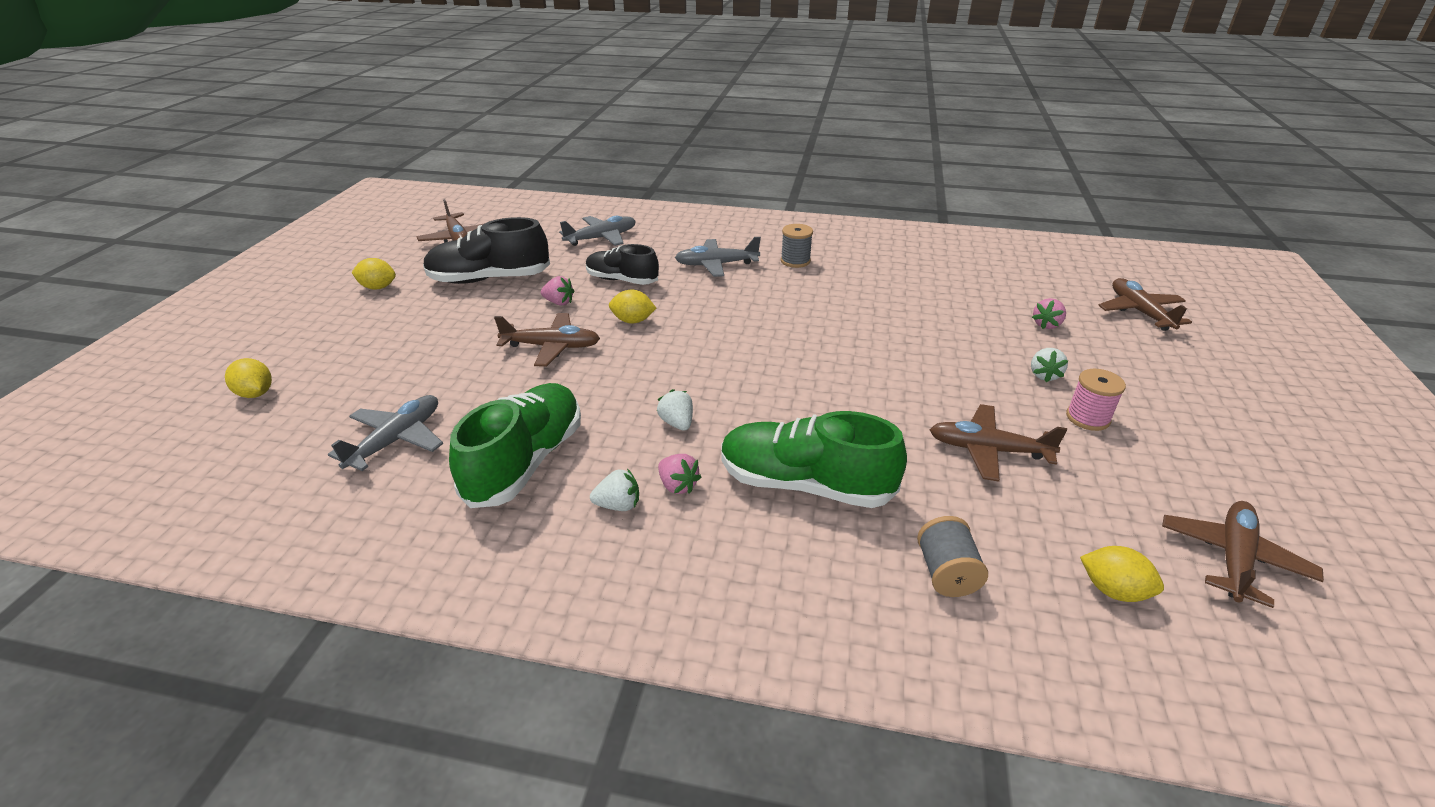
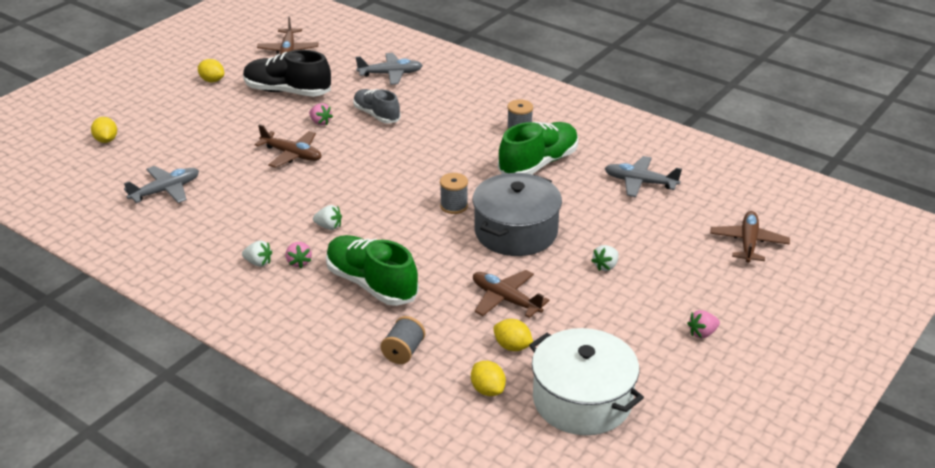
camera: 25 degrees right, 0 degrees up
(526, 462) = (226, 224): green shoe -> green shoe (538, 164)
(622, 280) = (376, 115): black shoe -> grey shoe
(633, 321) = (358, 149): yellow lemon -> yellow lemon (512, 346)
(677, 423) = (329, 226): white strawberry -> white strawberry turned 105 degrees clockwise
(716, 265) = (455, 119): grey plane -> grey plane (640, 182)
(808, 355) = (454, 206): none -> grey spool
(908, 365) = (516, 232): none -> grey pot
(1046, 325) = (657, 232): pink strawberry -> pink strawberry (702, 333)
(1087, 418) = (599, 301): pink spool -> none
(1233, 558) = (582, 400): brown plane -> white pot

